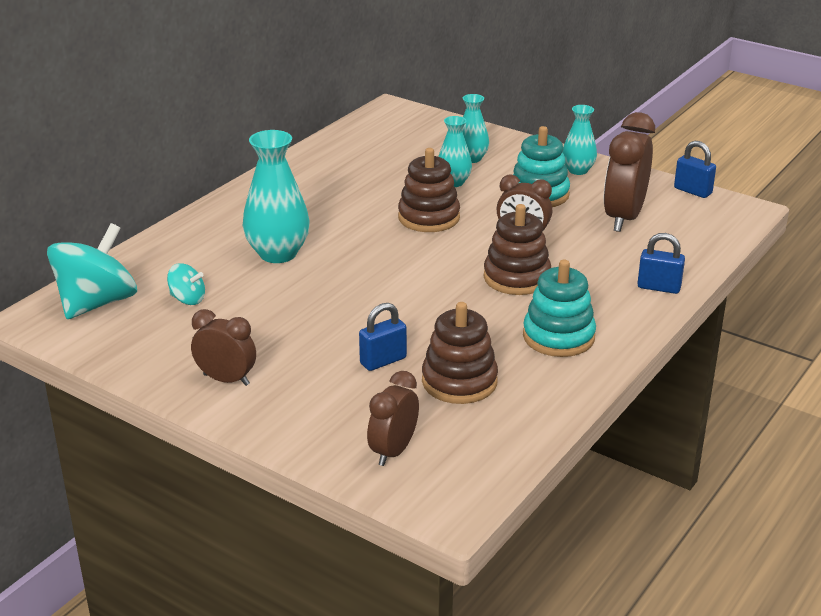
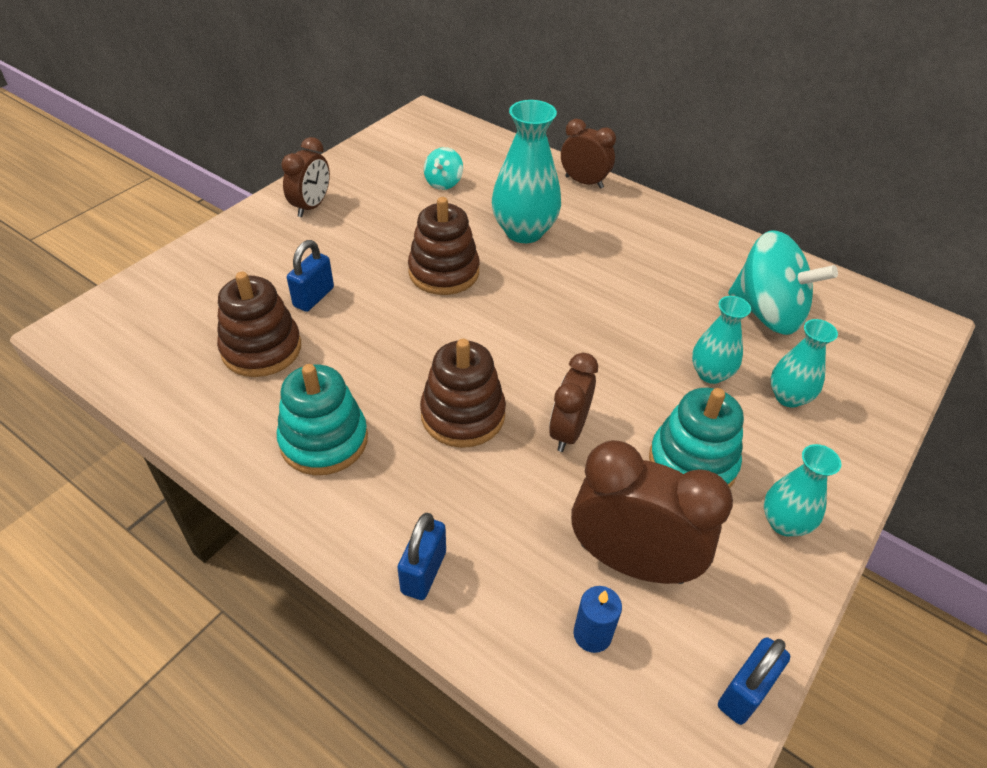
camera: 90 degrees right, 15 degrees up
(97, 303) = (443, 140): turquoise spinning top -> turquoise spinning top (767, 313)
(383, 361) = (313, 297): blue padlock -> blue padlock turned 60 degrees clockwise
(393, 451) = (169, 299): brown clock -> brown clock (584, 182)
(429, 217) = (611, 345): brown stacking toy -> brown stacking toy (444, 272)
(678, 231) = (592, 634): none -> blue candle

